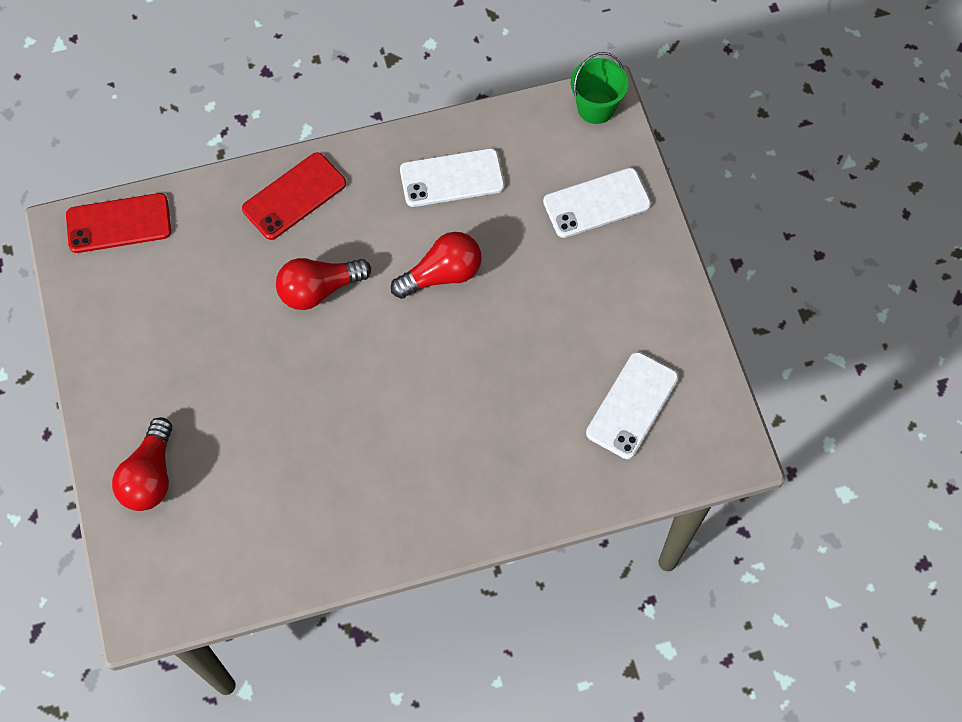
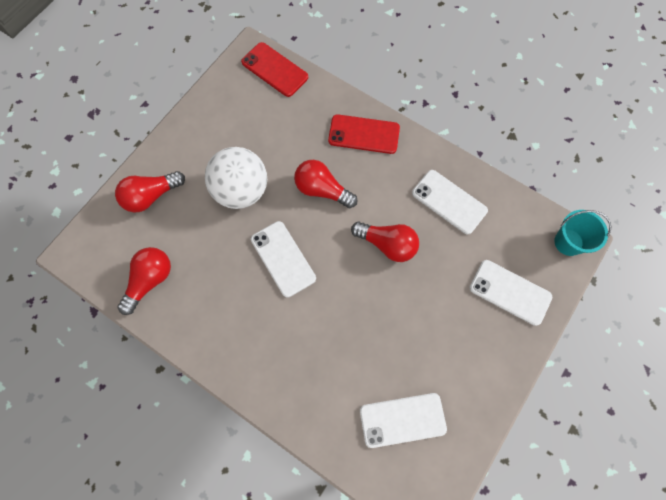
camera: 50 degrees right, 5 degrees up
(239, 373) = (241, 190): none -> white ball
(256, 549) = (150, 281): none -> red light bulb
(361, 390) = (283, 258): none -> white phone
(596, 108) = (568, 242): green bucket -> turquoise bucket

